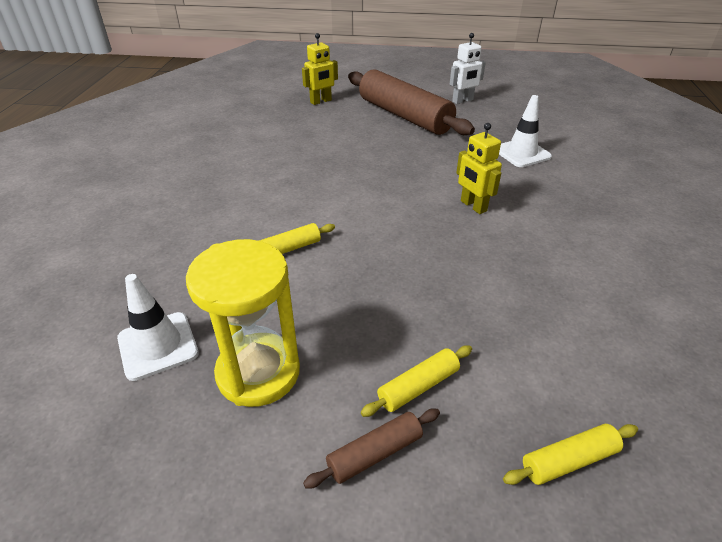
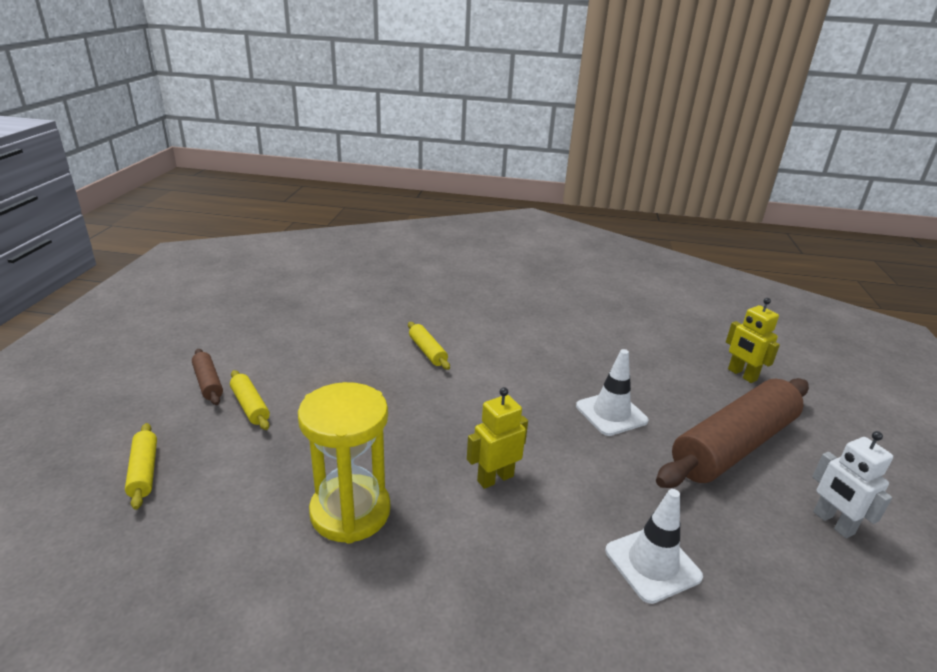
camera: 90 degrees right, 10 degrees down
(158, 345) = (335, 306): white traffic cone -> white traffic cone (611, 413)
(258, 372) = (296, 341): yellow hourglass -> yellow hourglass (350, 512)

